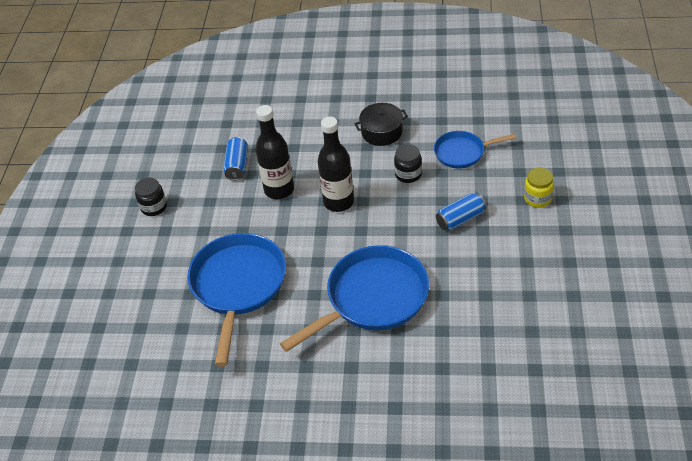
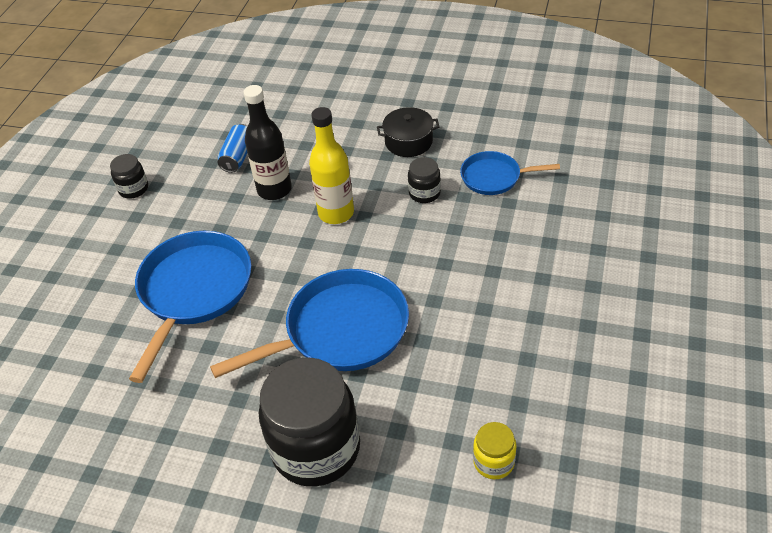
camera: 10 degrees right, 0 degrees up
(338, 202) = (336, 213): black bottle -> yellow bottle
(382, 393) = (316, 448): none -> black jar
(460, 219) = (470, 254): blue can -> none
(537, 198) = (569, 243): yellow jar -> yellow jar (493, 462)

